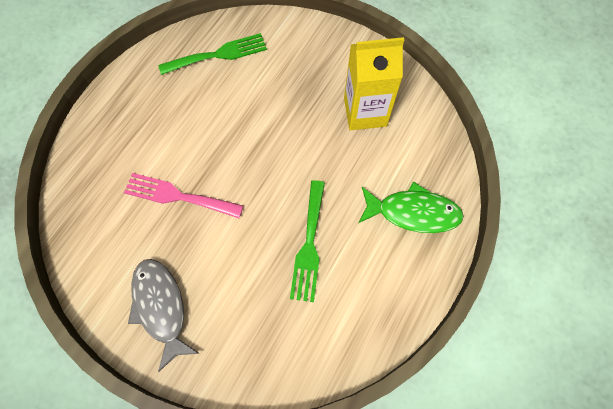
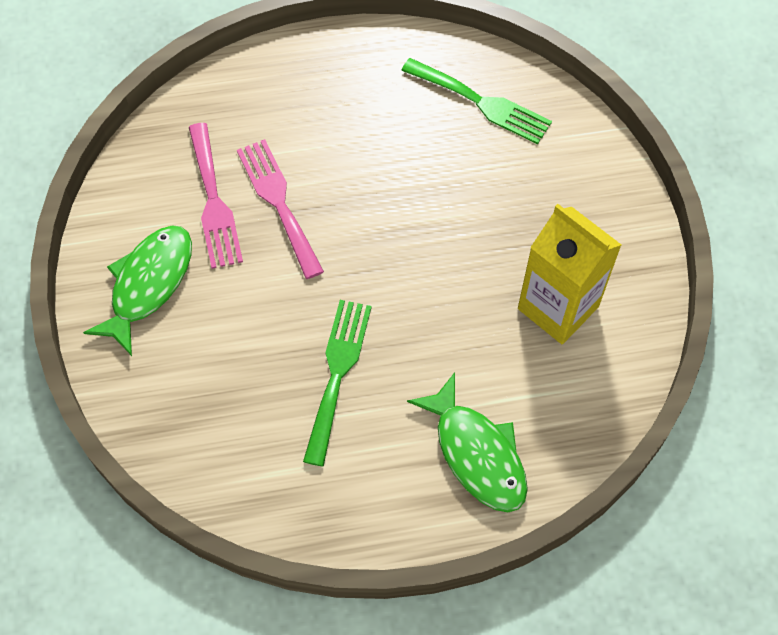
camera: 50 degrees right, 5 degrees down
(144, 230) = (214, 202): none -> pink fork
(161, 307) = (148, 284): grey fish -> green fish
(309, 245) = (337, 373): green fork -> green fork turned 135 degrees clockwise

